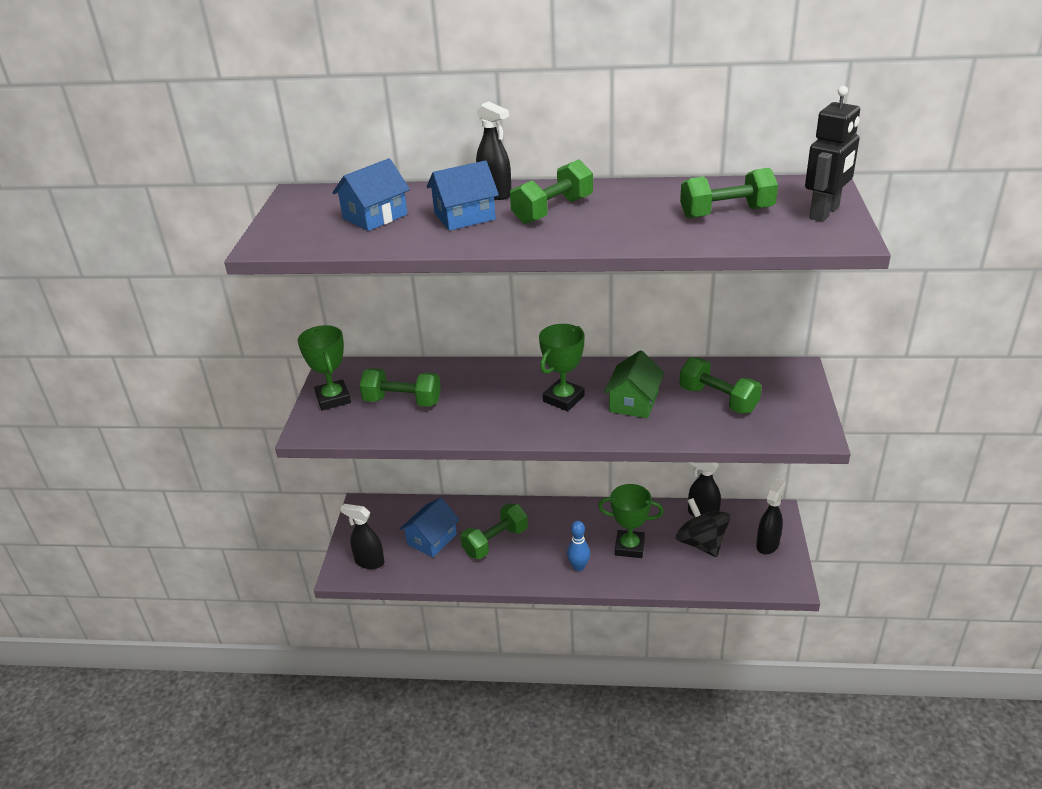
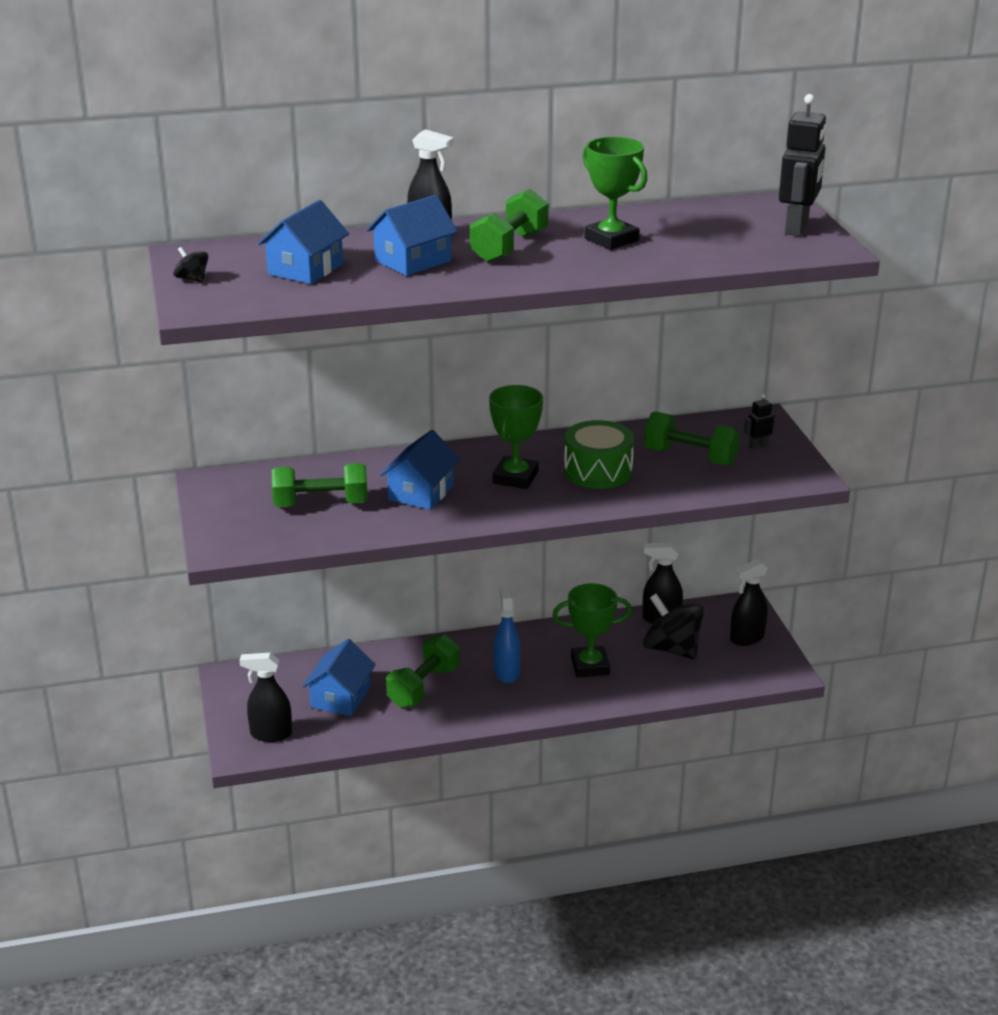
camera: 20 degrees left, 5 degrees down
(284, 217) = (192, 279): none -> black spinning top
(333, 399) = (229, 512): green trophy -> green trophy (611, 239)
(483, 402) = (421, 492): none -> blue house
(563, 540) = (506, 672): none -> blue spray bottle
(578, 567) = (538, 695): blue bowling pin -> none
(634, 402) = (598, 471): green house -> green drum
(726, 213) = (698, 235): green dumbbell -> none
(767, 544) = (746, 638): black spray bottle -> black spray bottle turned 135 degrees counterclockwise
(783, 397) = (758, 446): none -> black robot

